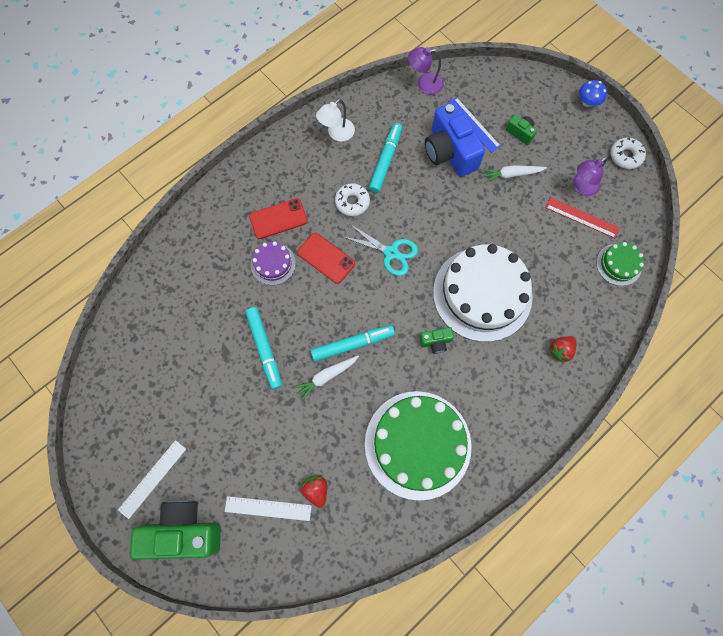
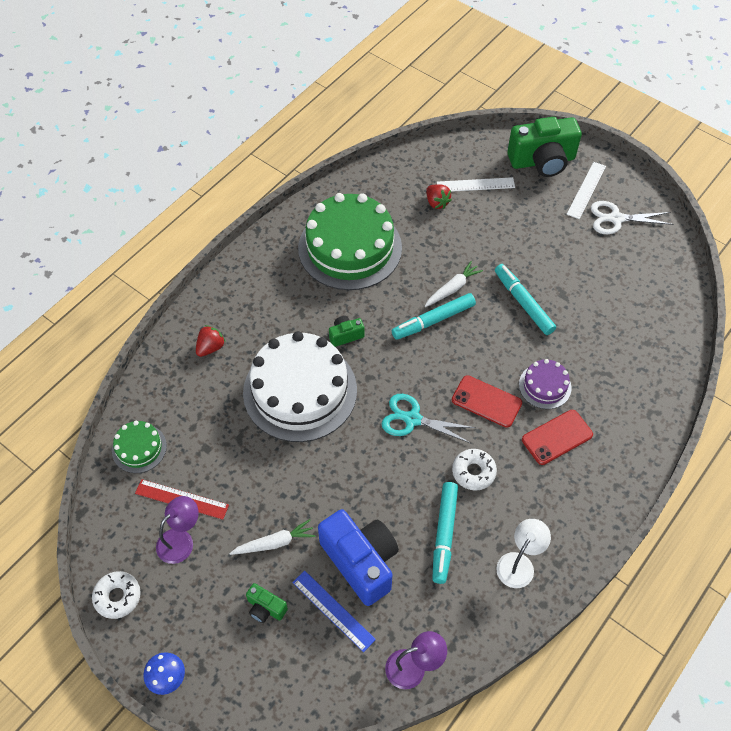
camera: 170 degrees right, 15 degrees down
(138, 433) = (616, 219): none -> white scissors

